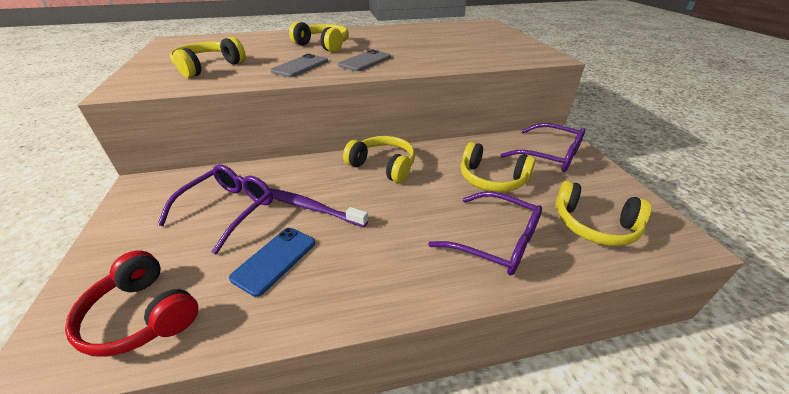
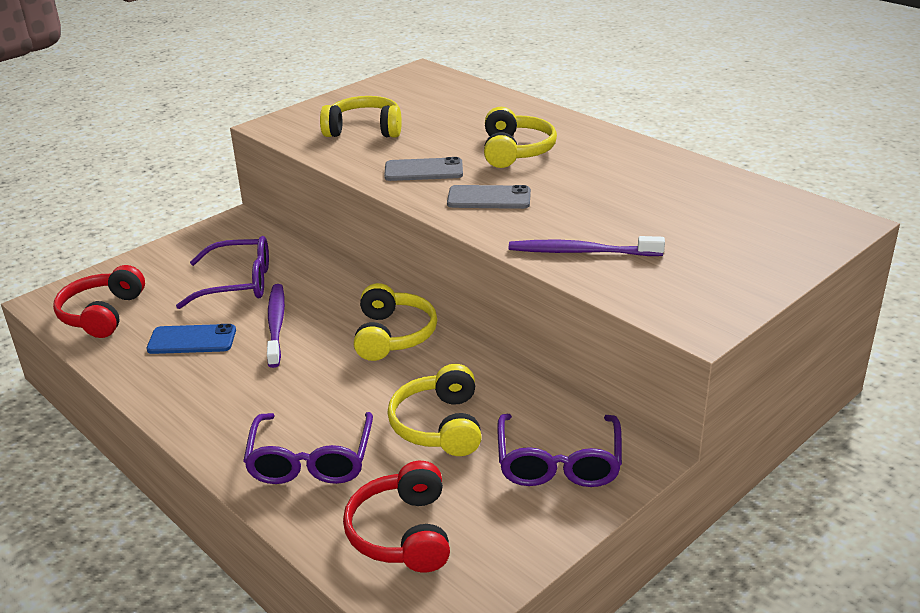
camera: 60 degrees right, 5 degrees down
(455, 59) = (581, 252): none -> purple toothbrush
(594, 225) = (402, 533): yellow headphones -> red headphones

